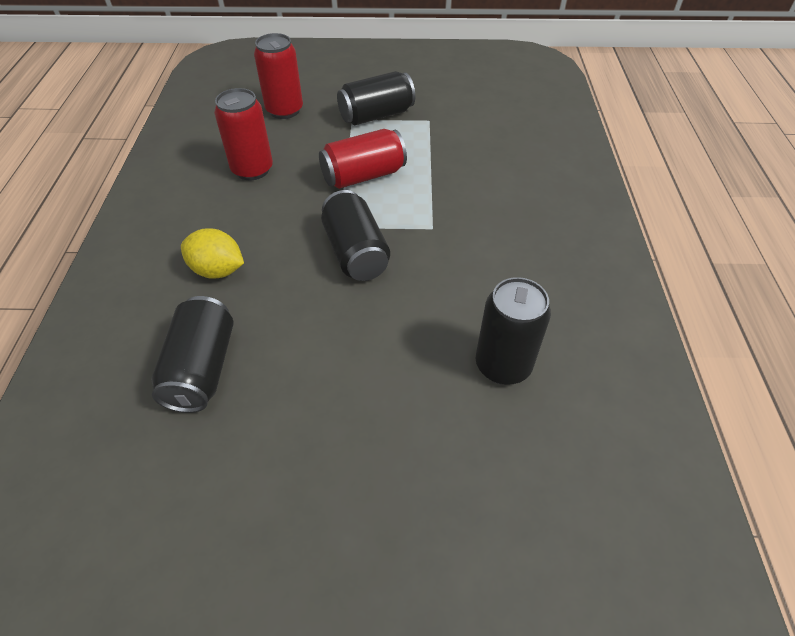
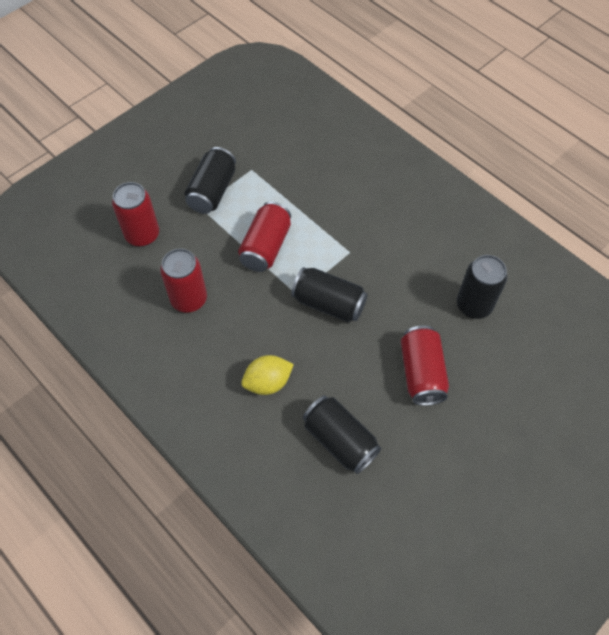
camera: 45 degrees left, 10 degrees up
(359, 380) = (421, 373): none -> red can

